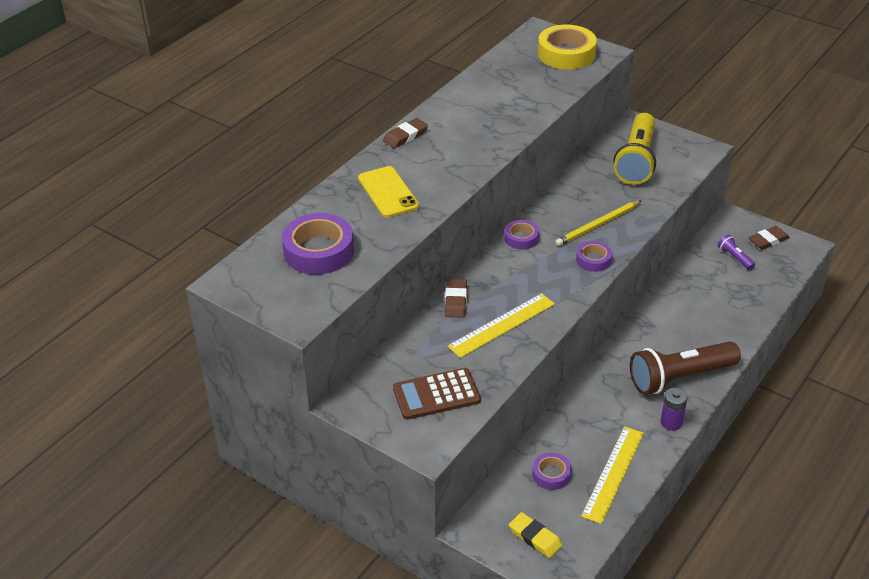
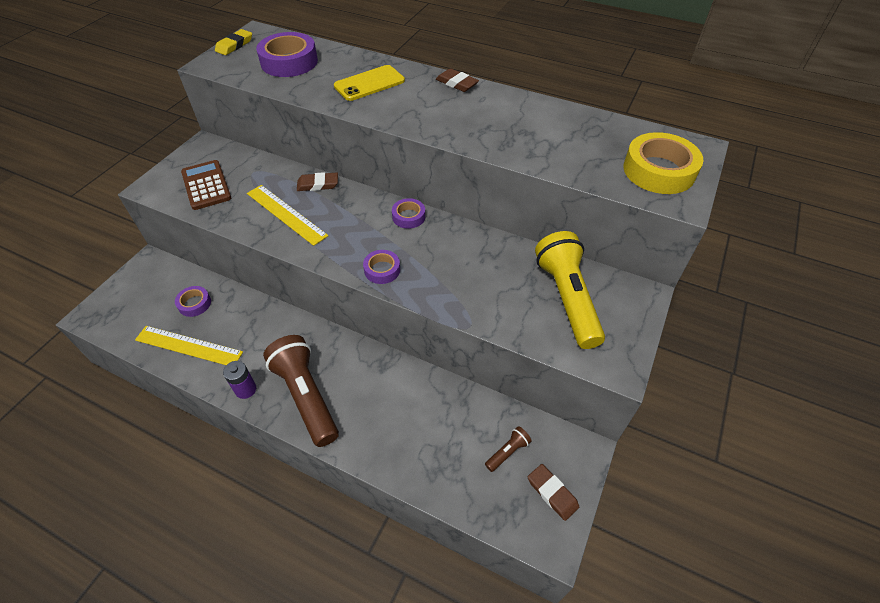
camera: 80 degrees right, 10 degrees up
(535, 537) = (132, 298): yellow eraser -> yellow eraser (234, 45)
(597, 225) = (439, 270): yellow pencil -> none
(636, 160) = (567, 298): yellow flashlight -> yellow flashlight turned 75 degrees clockwise
(735, 257) = (508, 452): purple flashlight -> brown flashlight

